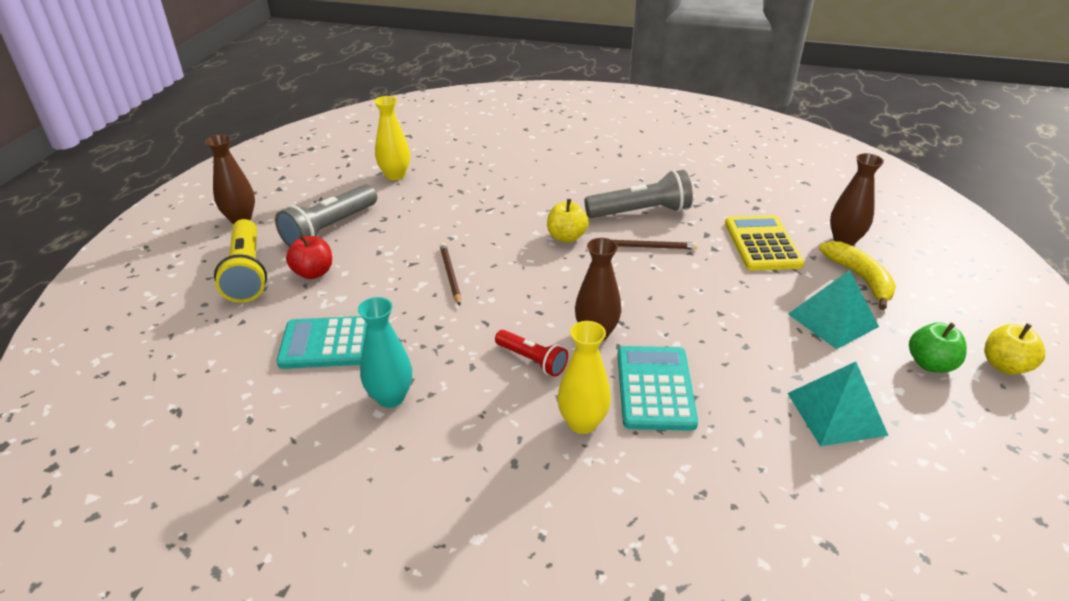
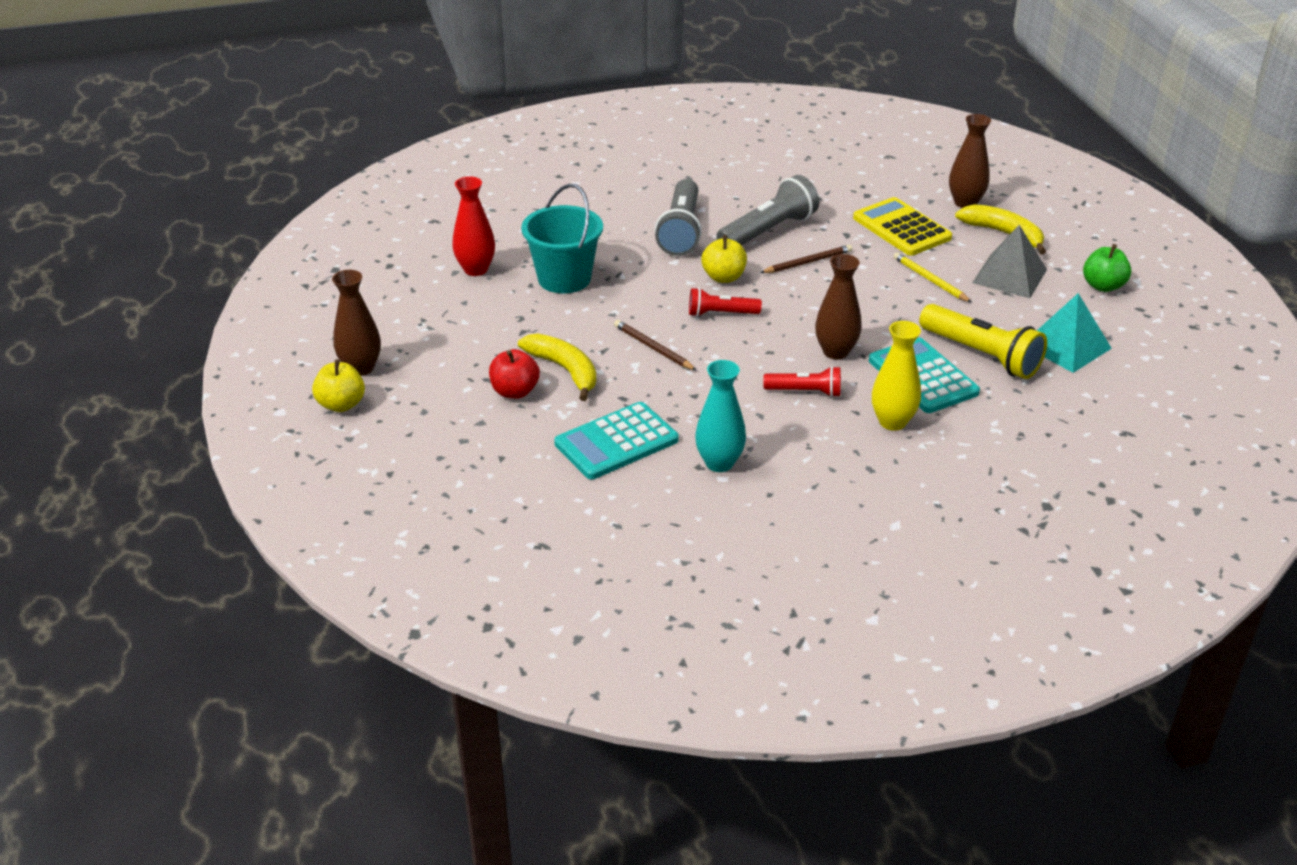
camera: 30 degrees left, 0 degrees up
(247, 273) = (445, 416): yellow flashlight -> yellow flashlight (981, 355)
(329, 228) = (475, 346): grey flashlight -> grey flashlight (681, 231)
(366, 269) = (565, 370): none -> yellow banana
(395, 175) = (476, 269): yellow vase -> red vase
(446, 200) = (564, 278): none -> turquoise bucket
(533, 265) = (721, 314): none -> red flashlight
(747, 298) = (930, 280): none -> yellow pencil
(832, 320) = (1009, 276): turquoise pyramid -> grey pyramid
(1004, 366) = (1152, 269): yellow apple -> yellow apple (341, 404)

